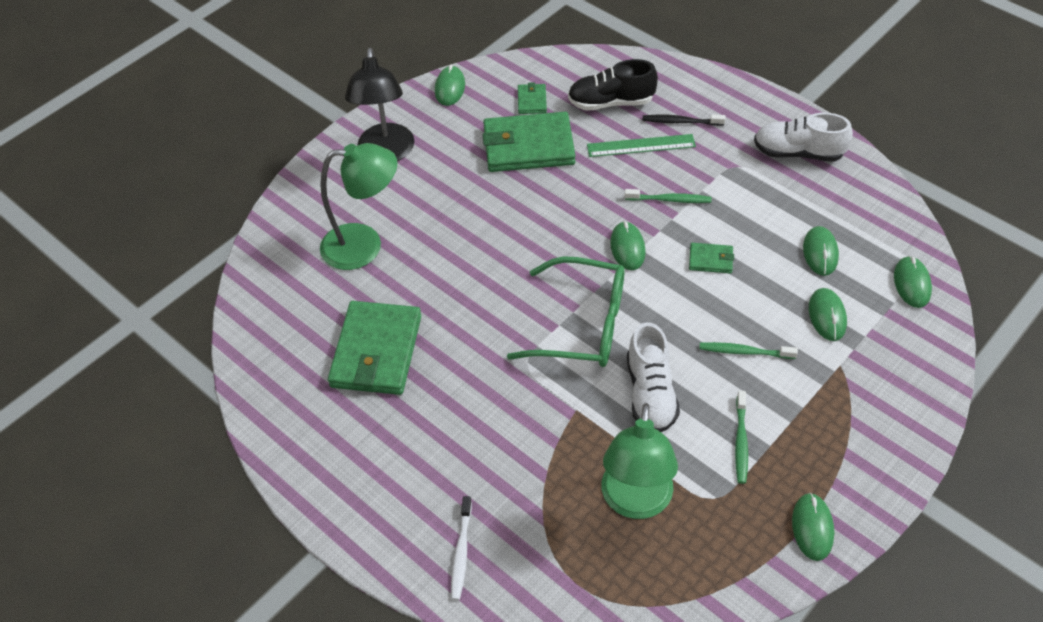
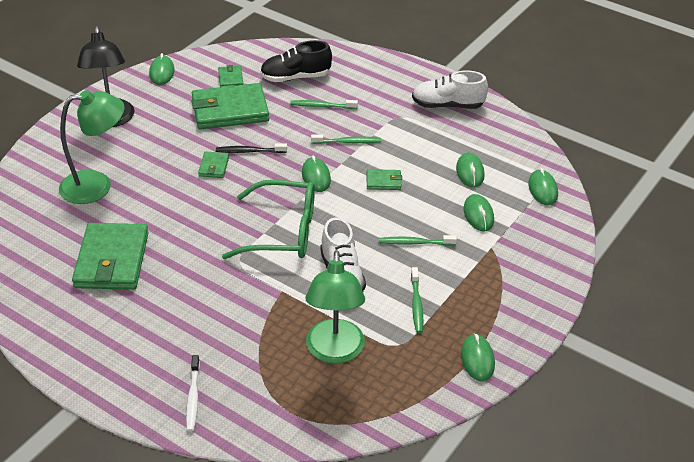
camera: 10 degrees left, 10 degrees down
(504, 226) = (214, 166): none -> green wallet
(641, 145) = (322, 106): green ruler -> green toothbrush
(681, 122) = (353, 88): black toothbrush -> black toothbrush (249, 151)

